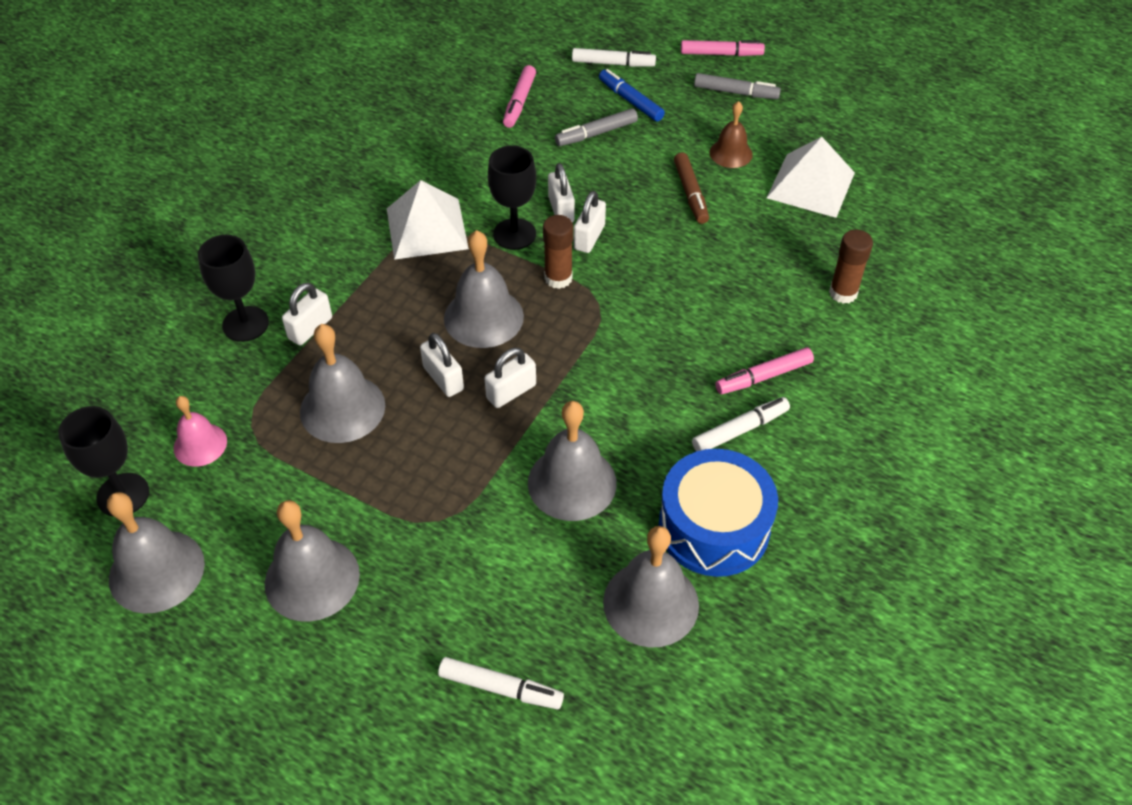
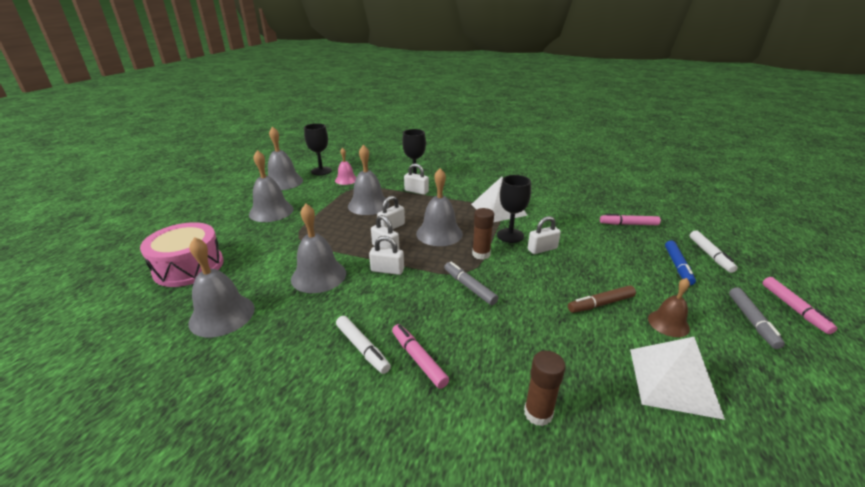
camera: 80 degrees right, 20 degrees down
(500, 688) = (189, 267): white marker -> pink drum
(589, 237) = (524, 262): white padlock -> white padlock (387, 270)
(596, 133) = (627, 255): grey marker -> grey marker (469, 287)
(630, 101) = (677, 266): blue marker -> blue marker turned 150 degrees clockwise
(714, 527) = (274, 340): blue drum -> none

